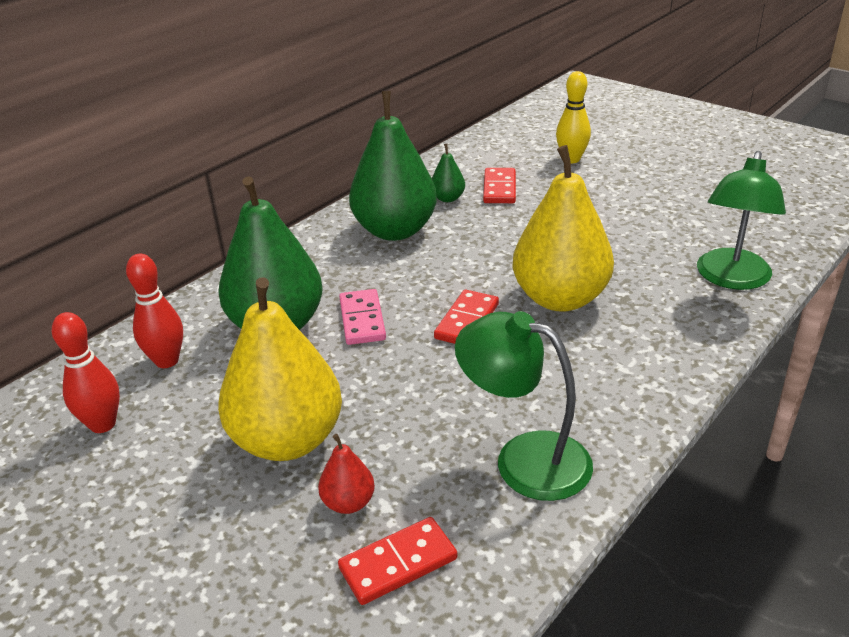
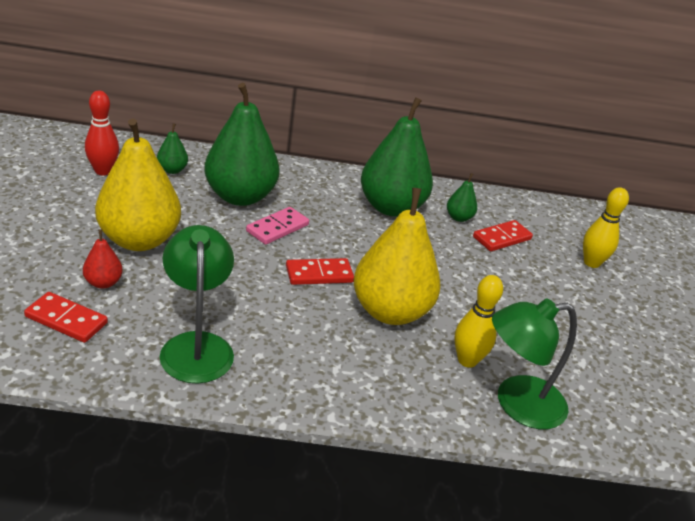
camera: 45 degrees right, 0 degrees up
(167, 361) = (172, 170): red bowling pin -> green pear
(659, 282) = (467, 360): none -> yellow bowling pin

